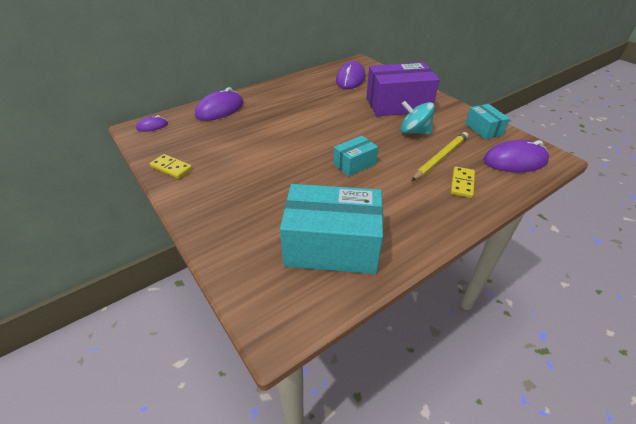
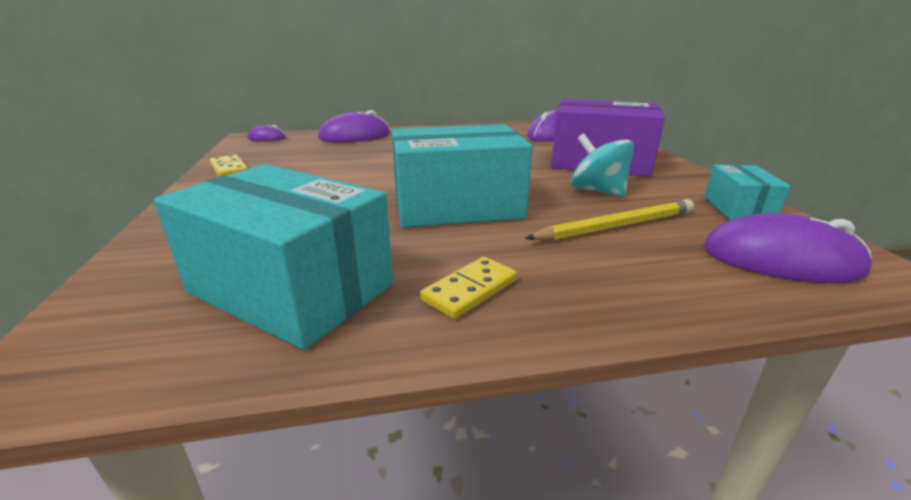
camera: 25 degrees right, 15 degrees down
(354, 164) = (457, 206): turquoise box -> turquoise box, size x1.97
(462, 183) = (628, 266): yellow domino -> yellow domino (470, 290)

